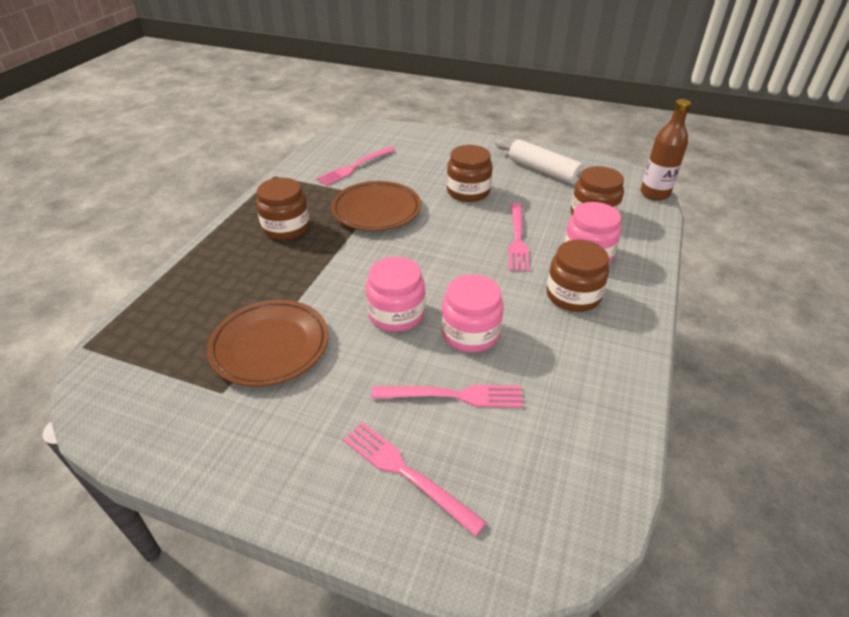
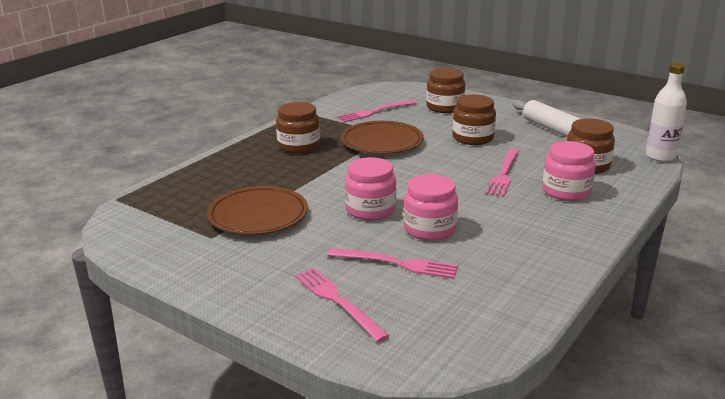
camera: 15 degrees right, 15 degrees down
(573, 295) = (537, 216): brown jar -> brown jar (445, 107)
(654, 194) = (660, 156): brown bottle -> white bottle

